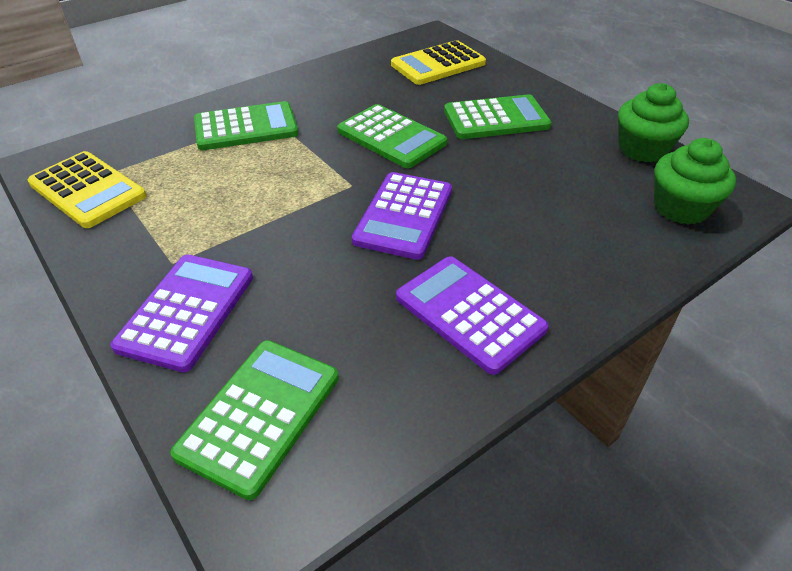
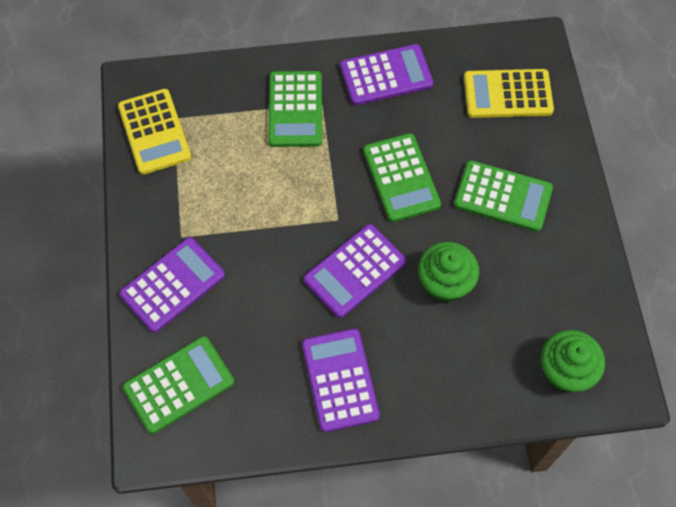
camera: 30 degrees right, 20 degrees up
(246, 127) = (295, 109): green calculator -> green calculator turned 75 degrees clockwise
(320, 83) = (386, 75): none -> purple calculator
(642, 149) = (595, 295): green cupcake -> green cupcake (445, 283)

